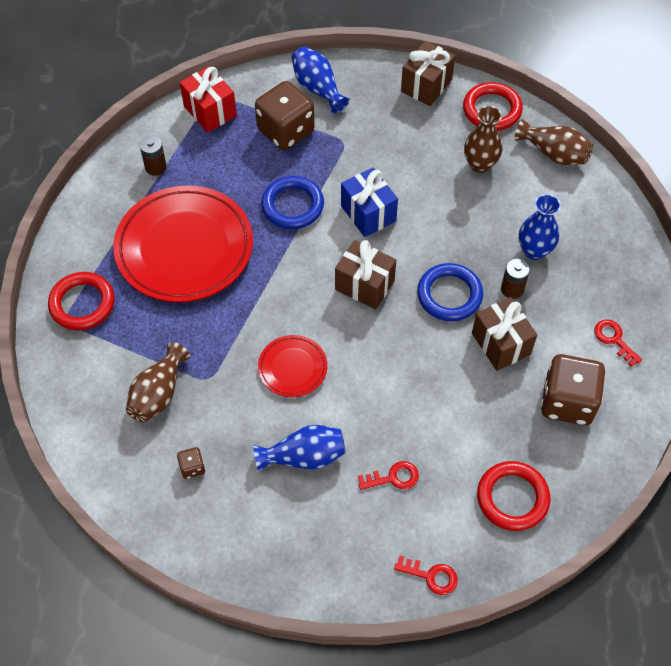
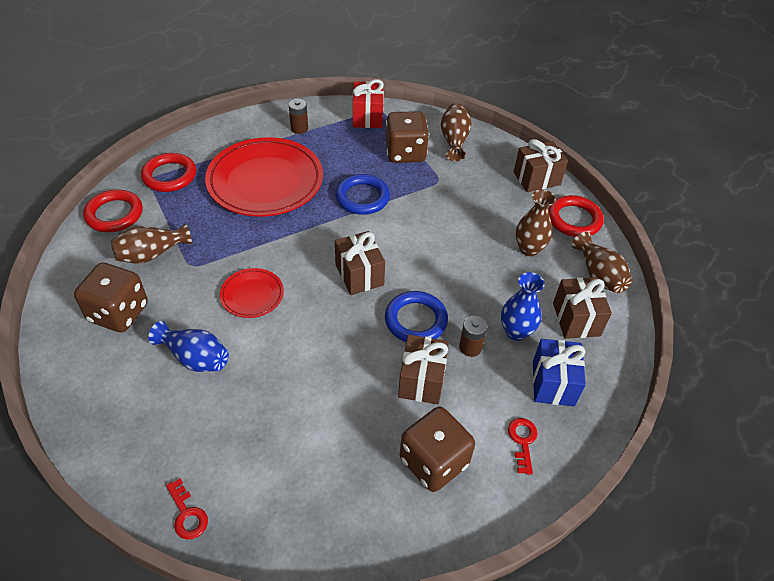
camera: 35 degrees right, 10 degrees down
(192, 467) = (118, 313): brown dice -> brown dice, size x2.32
(318, 88) = (454, 140): blue vase -> brown vase
(368, 213) = (410, 232): blue gift -> blue gift (553, 383)
(393, 477) = (239, 418): red key -> none
(512, 498) = (312, 503): red ring -> red ring (114, 214)
(569, 207) = (576, 319): none -> brown gift

